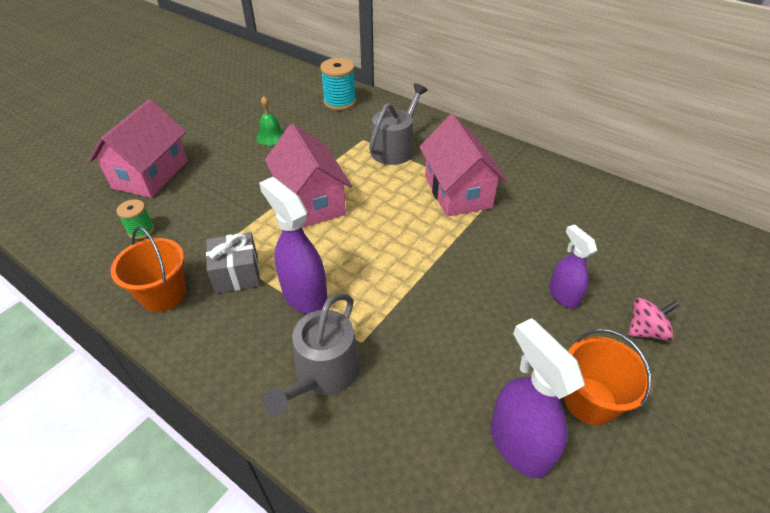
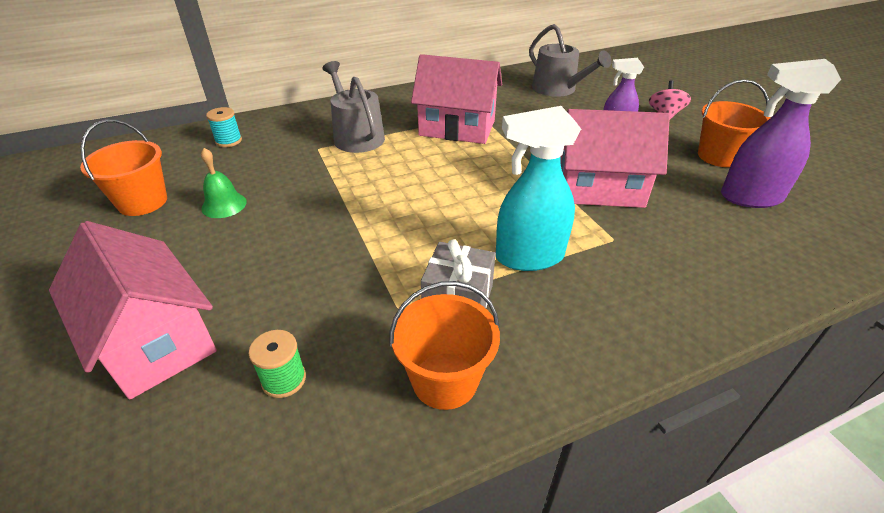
camera: 60 degrees left, 5 degrees down
(254, 109) = (142, 202): none -> orange bucket
(304, 295) = (529, 257): purple spray bottle -> turquoise spray bottle
(311, 201) = (384, 210): pink house -> pink house (599, 188)
(323, 373) = (643, 274): grey watering can -> grey watering can (558, 89)
(339, 102) = (228, 141): turquoise spool -> turquoise spool, size x0.59

